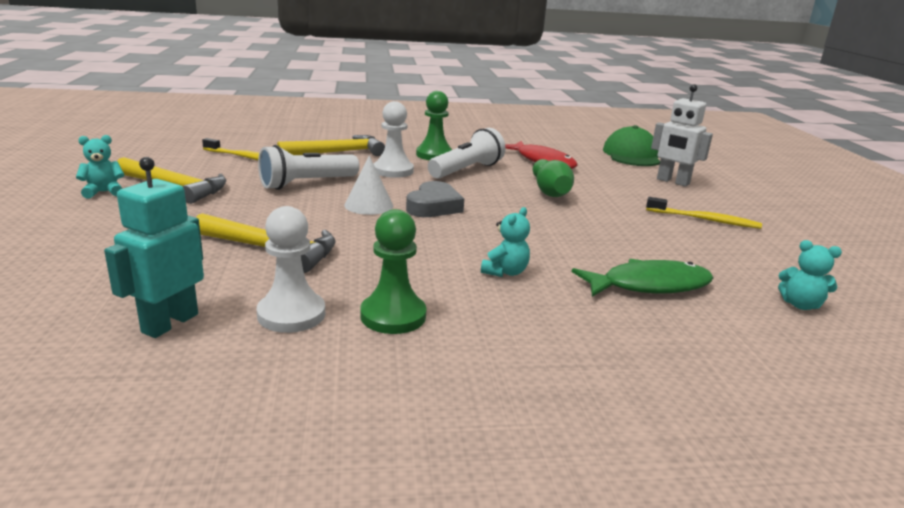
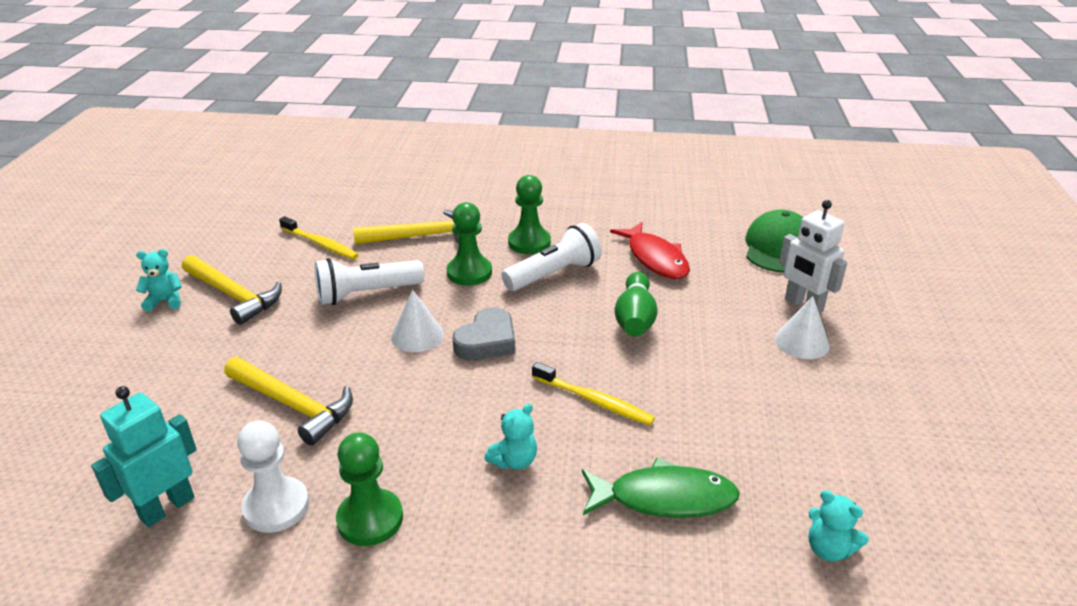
camera: 15 degrees right, 10 degrees up
(393, 171) = (469, 272): white pawn -> green pawn
(687, 199) = (802, 342): none -> white cone
(704, 220) = (801, 384): yellow toothbrush -> yellow toothbrush (594, 400)

